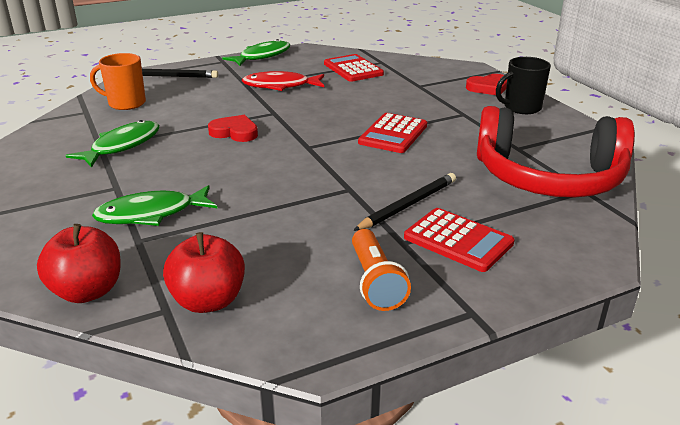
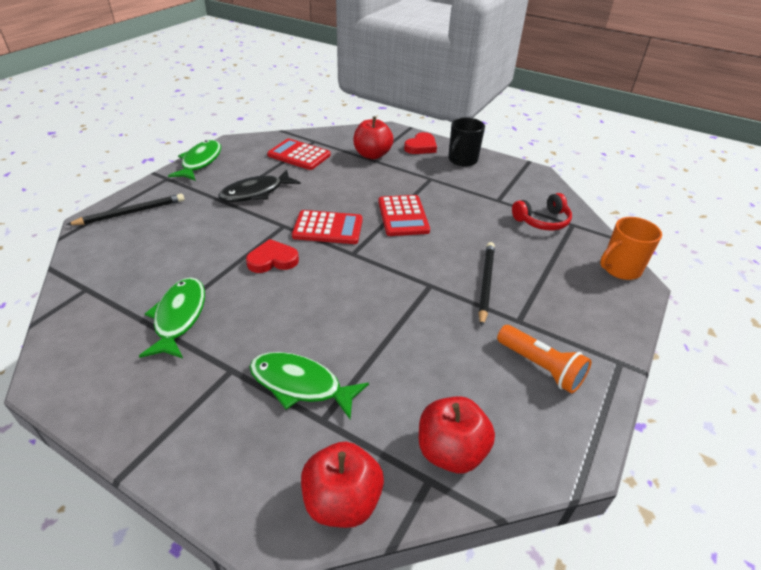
camera: 35 degrees left, 10 degrees up
(126, 103) = (121, 262): orange mug -> orange mug (620, 269)
(151, 214) = (300, 385): green fish -> green fish turned 75 degrees clockwise
(280, 86) = (256, 192): red fish -> black fish
(425, 83) = (372, 155): none -> red apple
(458, 240) = (549, 302): red calculator -> red calculator (328, 228)
(548, 177) = (542, 221): red headphones -> red headphones, size x0.46

